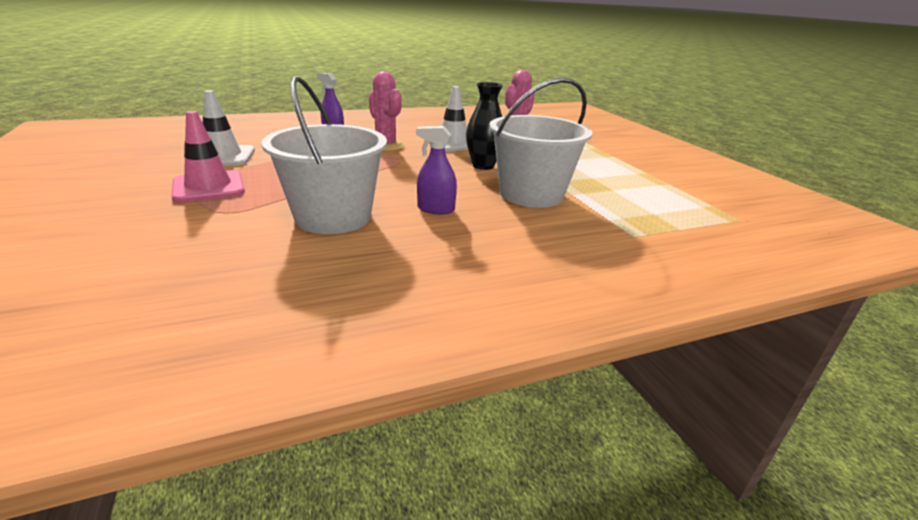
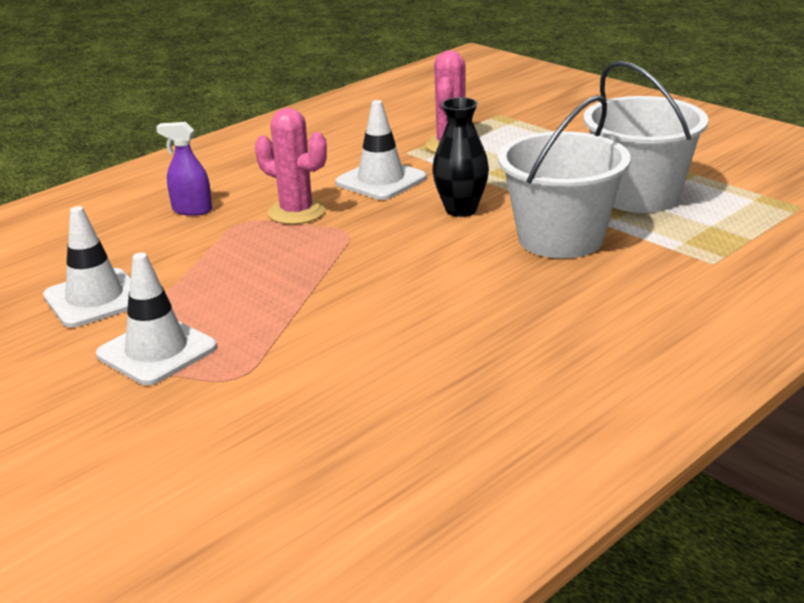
camera: 20 degrees left, 0 degrees up
(209, 187) = (157, 351): pink traffic cone -> white traffic cone
(333, 217) = (373, 342): white bucket -> white bucket (639, 195)
(436, 209) = (476, 294): purple spray bottle -> none

